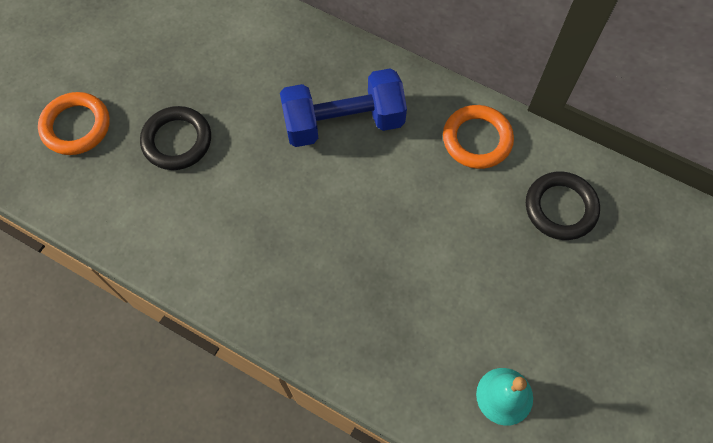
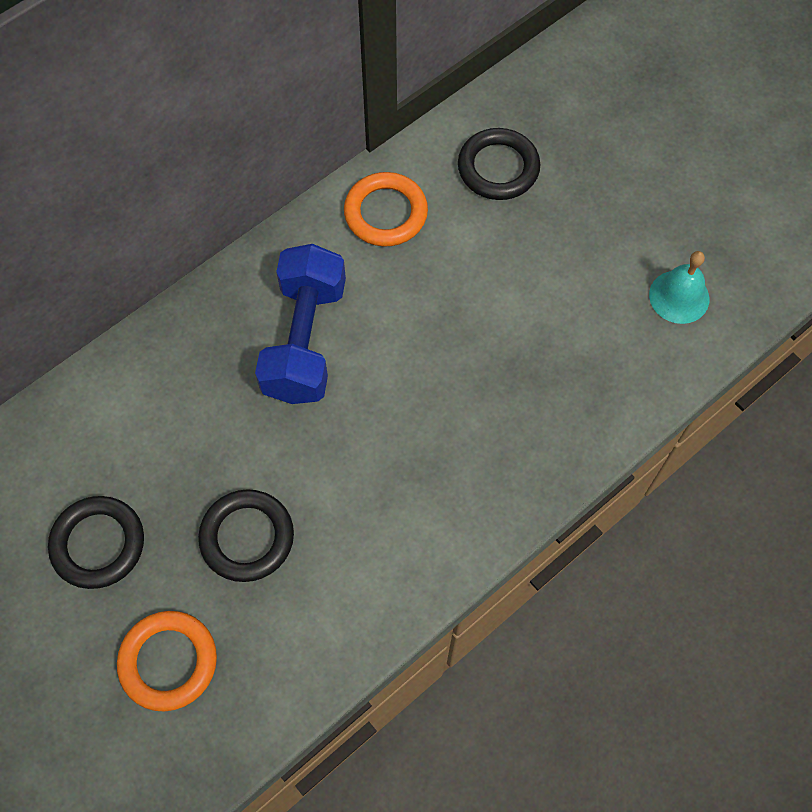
camera: 70 degrees left, 0 degrees up
(146, 56) = (98, 544): none -> black ring

